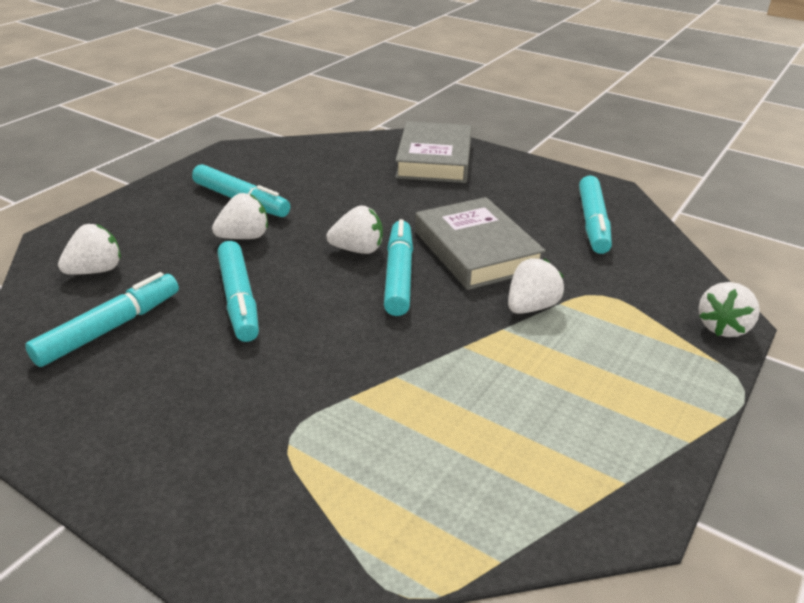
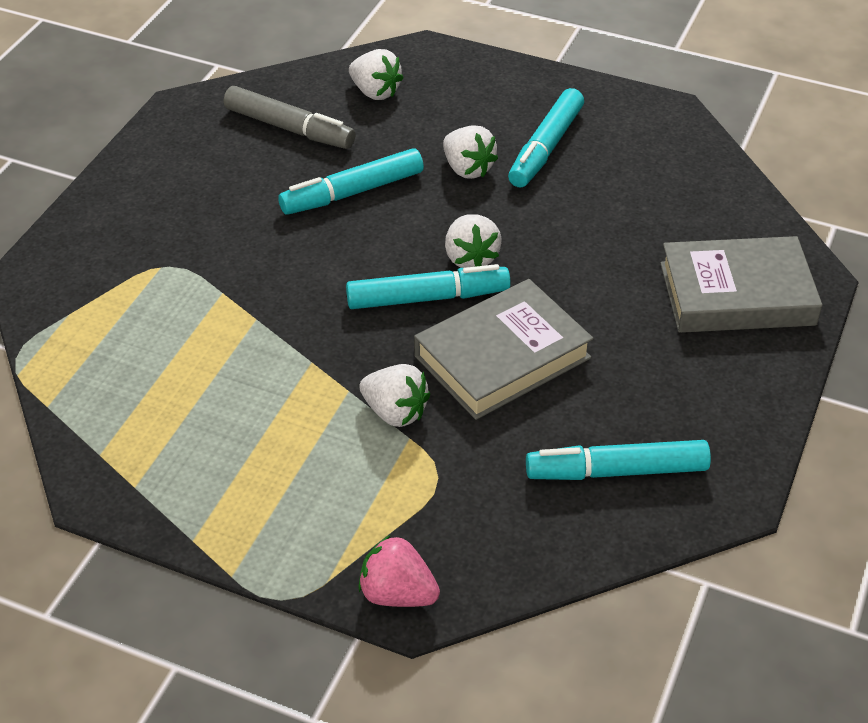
camera: 80 degrees right, 10 degrees up
(110, 328) = (289, 128): turquoise marker -> grey marker
(723, 327) = (397, 594): white strawberry -> pink strawberry

